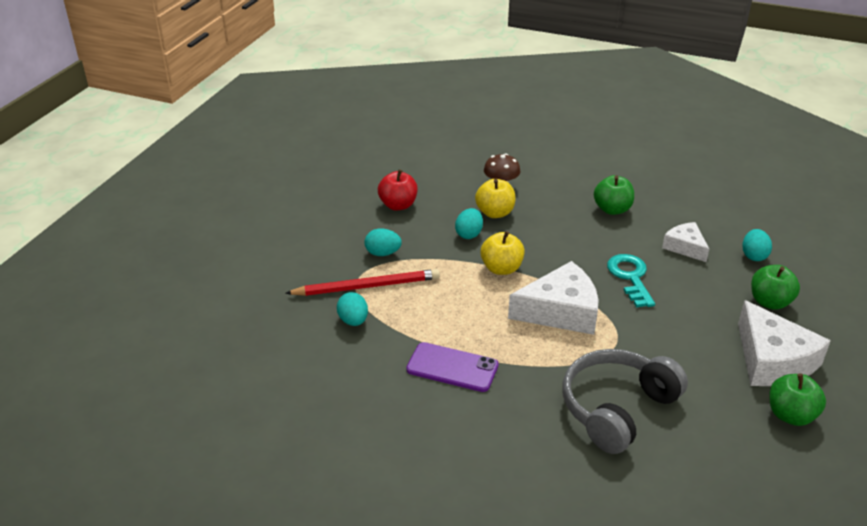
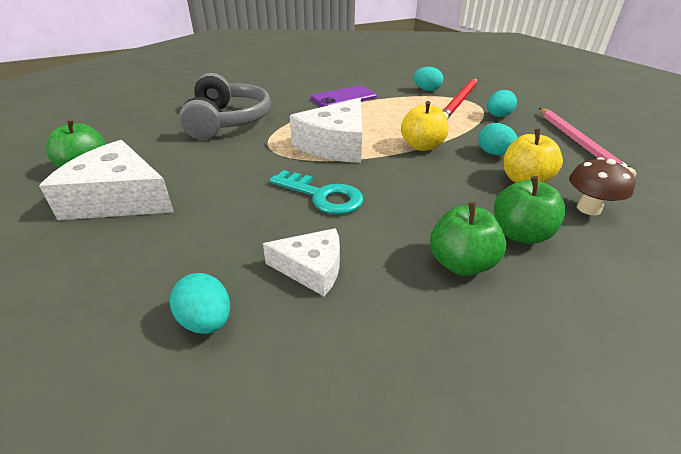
camera: 130 degrees right, 0 degrees up
(398, 205) = (579, 143): red apple -> pink pencil
(770, 302) = (145, 257): green apple -> green apple (520, 234)

